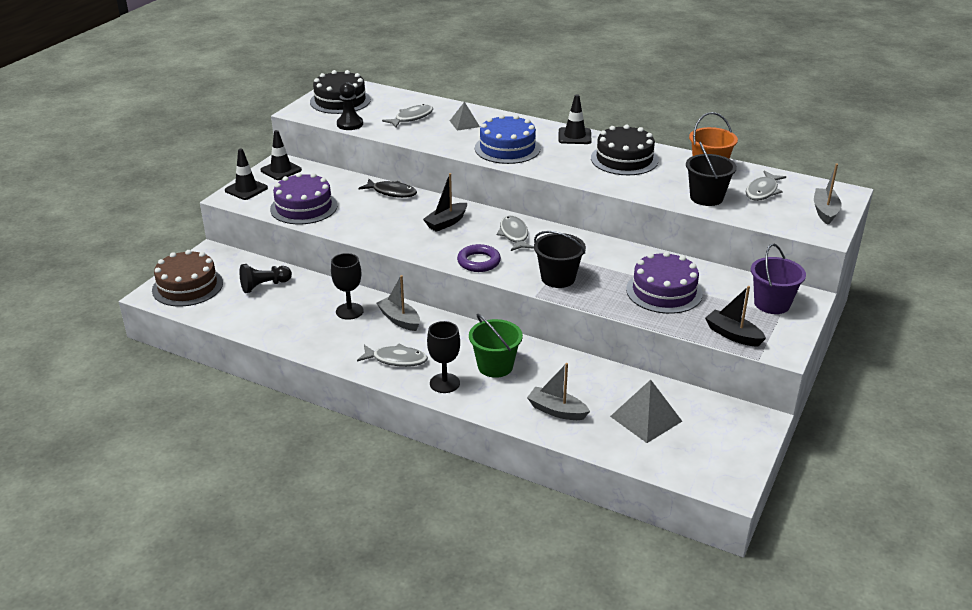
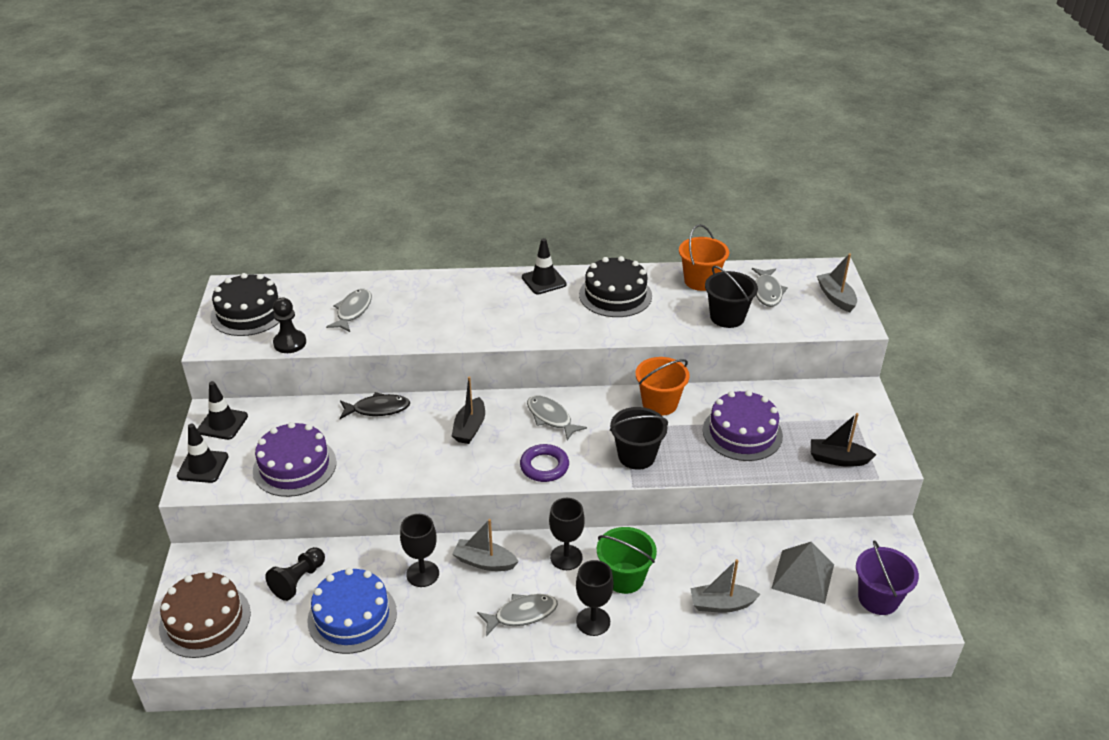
camera: 30 degrees left, 5 degrees up
(462, 338) = (566, 557): none -> black goblet
(464, 123) = (417, 300): grey pyramid -> none
(507, 148) = (490, 319): blue cake -> blue cake (352, 616)
(612, 252) = (659, 403): none -> orange bucket
(772, 304) = (840, 410): purple bucket -> purple bucket (878, 599)

